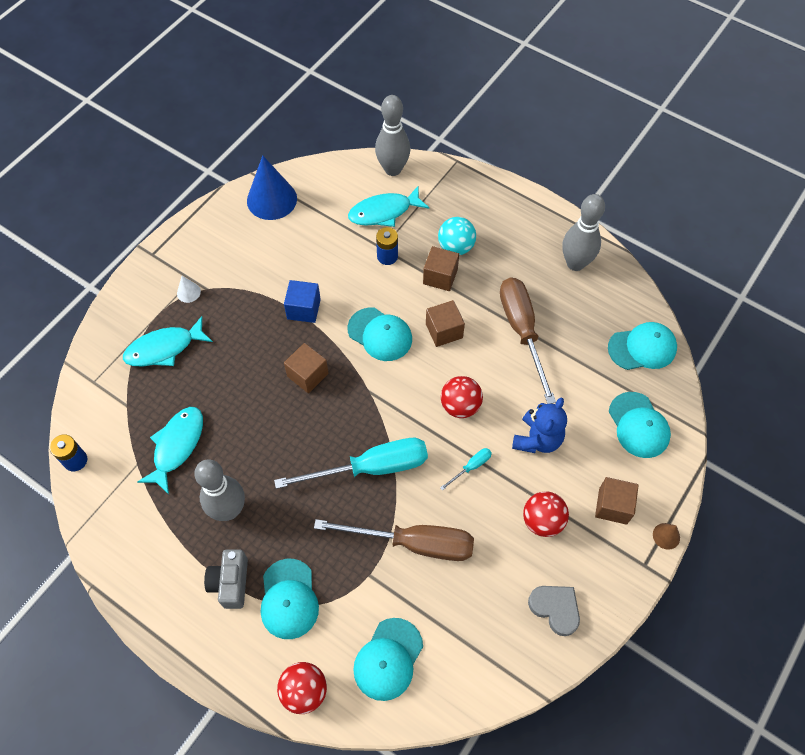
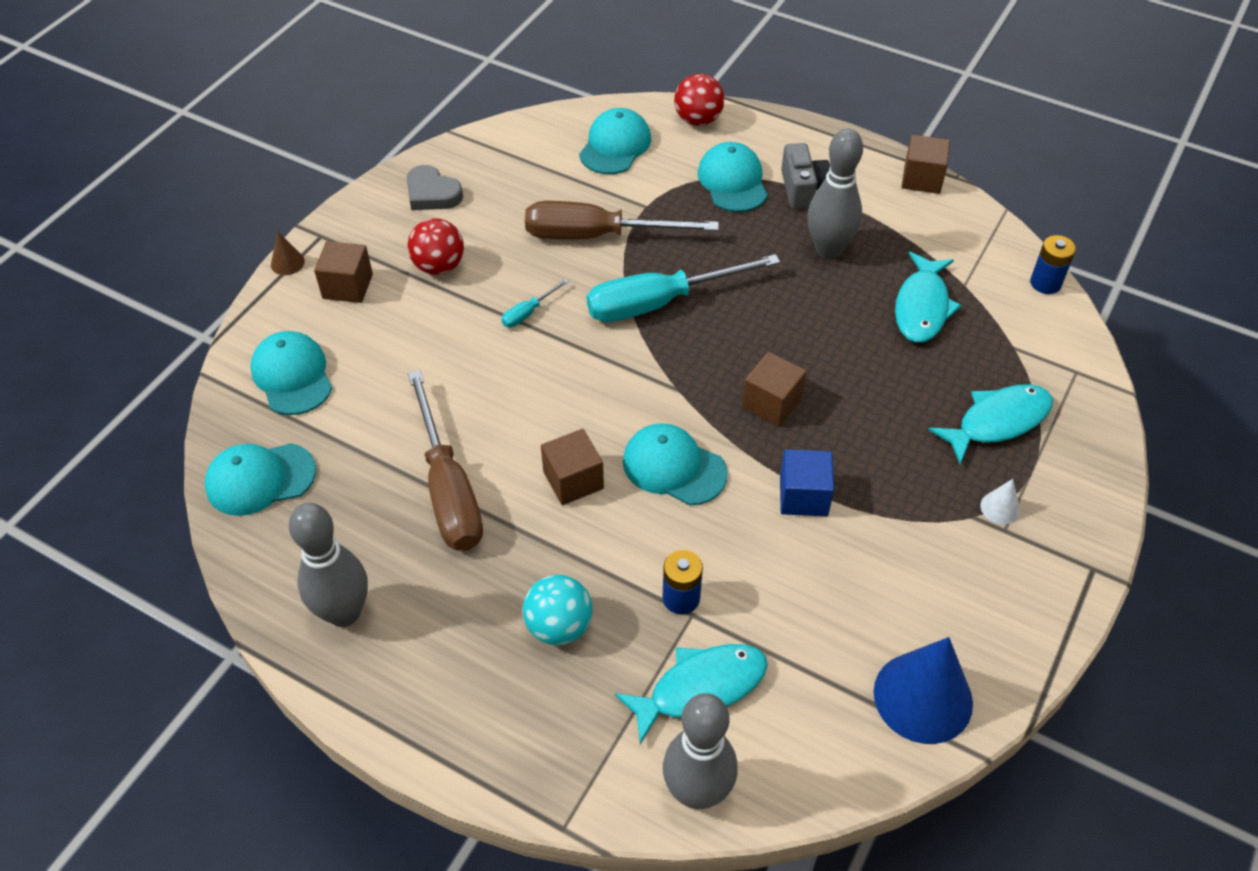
camera: 175 degrees right, 10 degrees down
(440, 276) = (584, 568): brown cube -> brown cube (922, 179)
(460, 406) = (544, 380): red ball -> none
(537, 439) = (437, 349): blue teddy bear -> none

